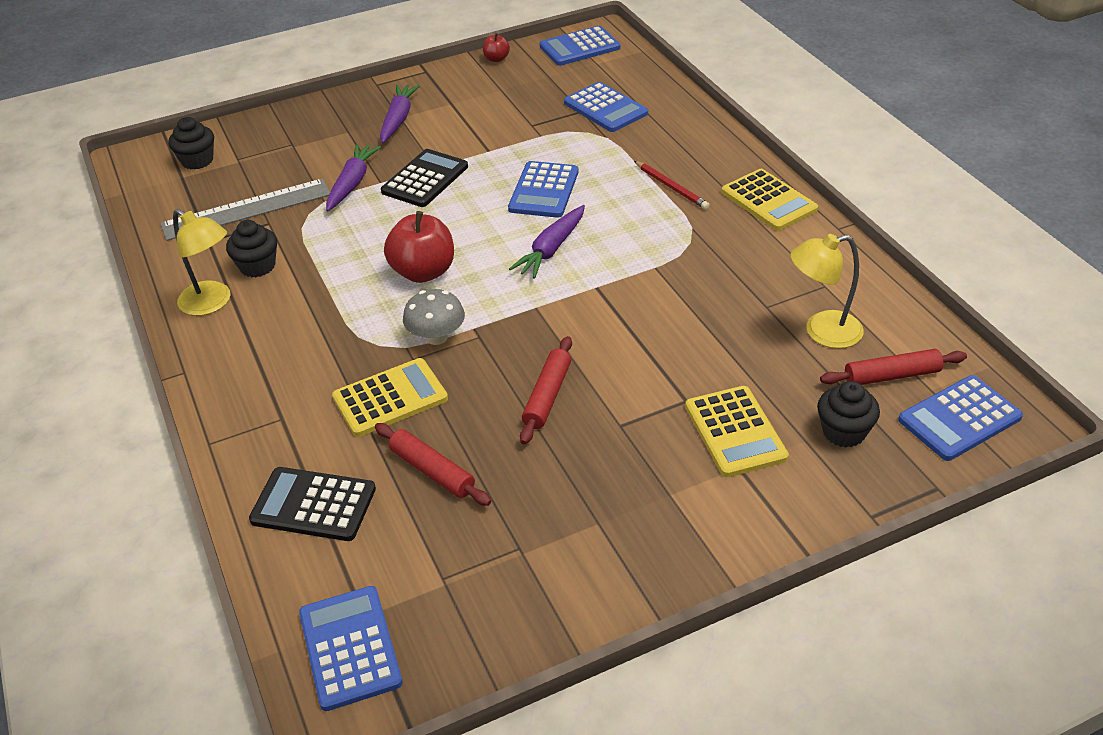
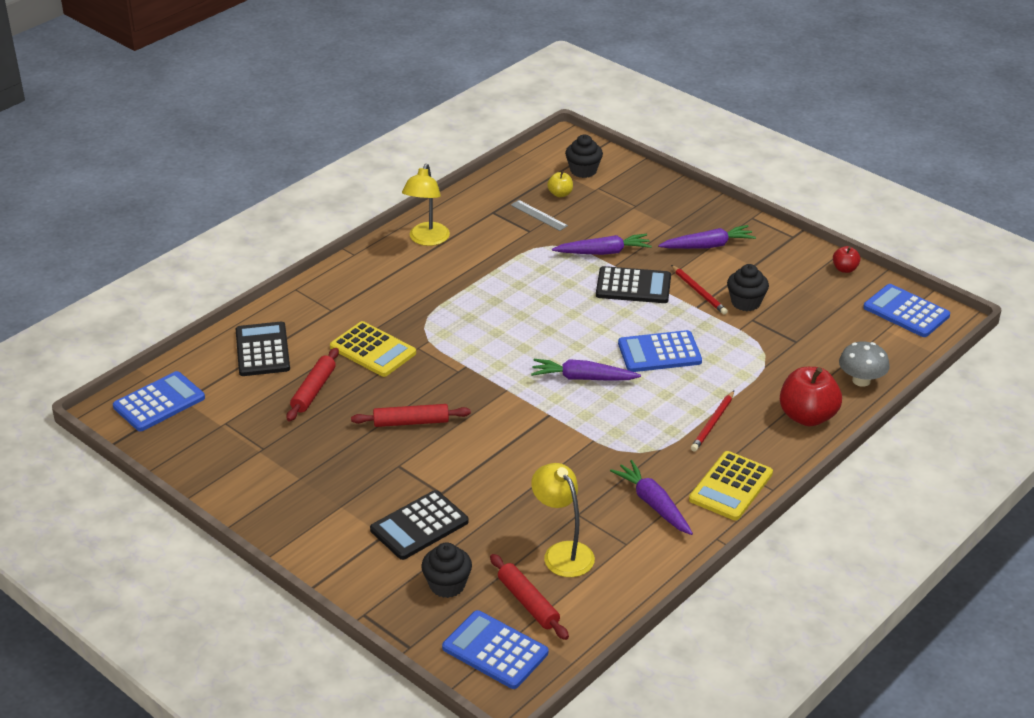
camera: 65 degrees right, 5 degrees down
(223, 186) = (560, 194): none -> yellow apple
(247, 210) = (538, 215): grey ruler -> grey ruler, size x0.49
(257, 266) = (477, 244): black cupcake -> black cupcake (746, 302)
(423, 272) = (516, 322): red apple -> red apple (807, 416)
(436, 337) = (446, 351): grey mushroom -> grey mushroom (861, 380)
(466, 143) = (699, 291): none -> red pencil
(605, 108) = (811, 354): blue calculator -> none
(735, 432) = (419, 526): yellow calculator -> black calculator
(772, 253) = (653, 504): none -> purple carrot

